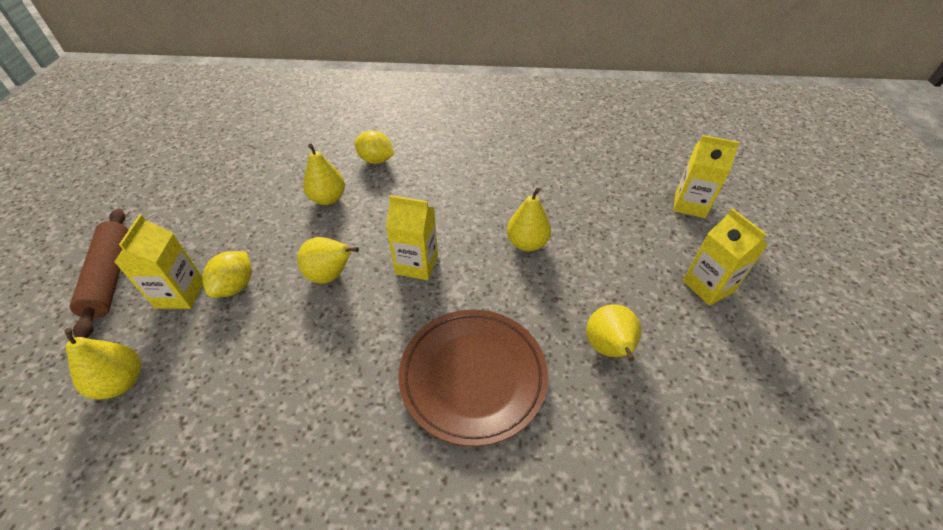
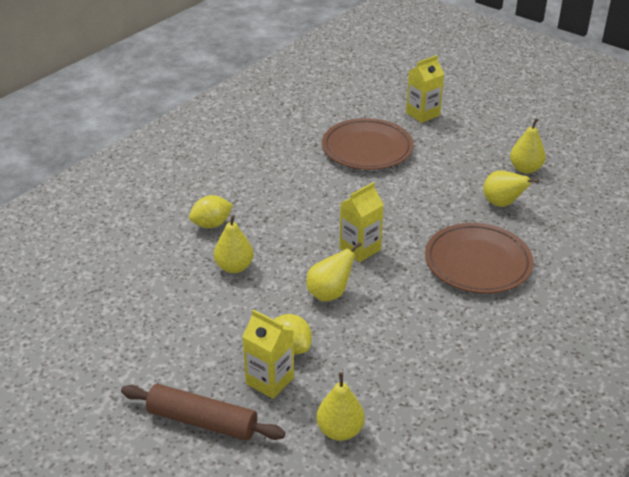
camera: 55 degrees left, 10 degrees down
(527, 243) = (389, 193): yellow pear -> yellow pear (525, 169)
(581, 195) = (367, 149): none -> brown plate
(708, 286) = (491, 146): yellow carton -> none

